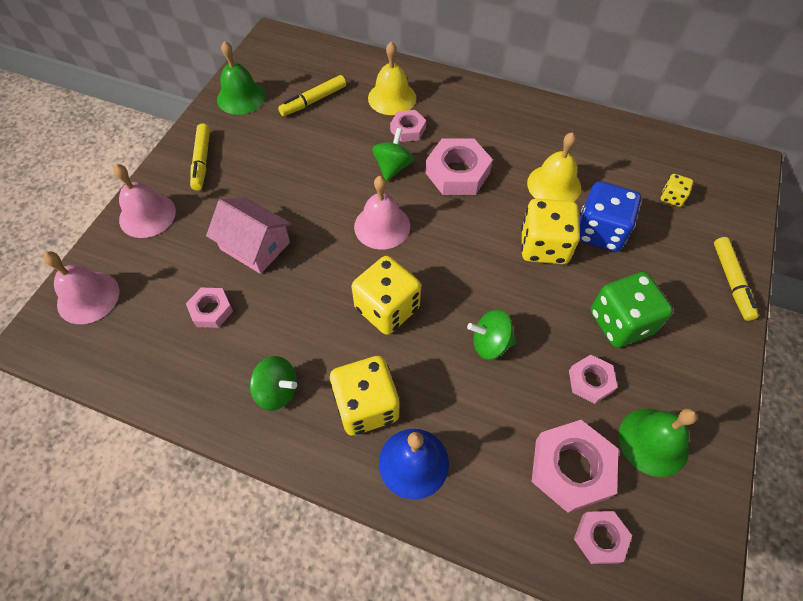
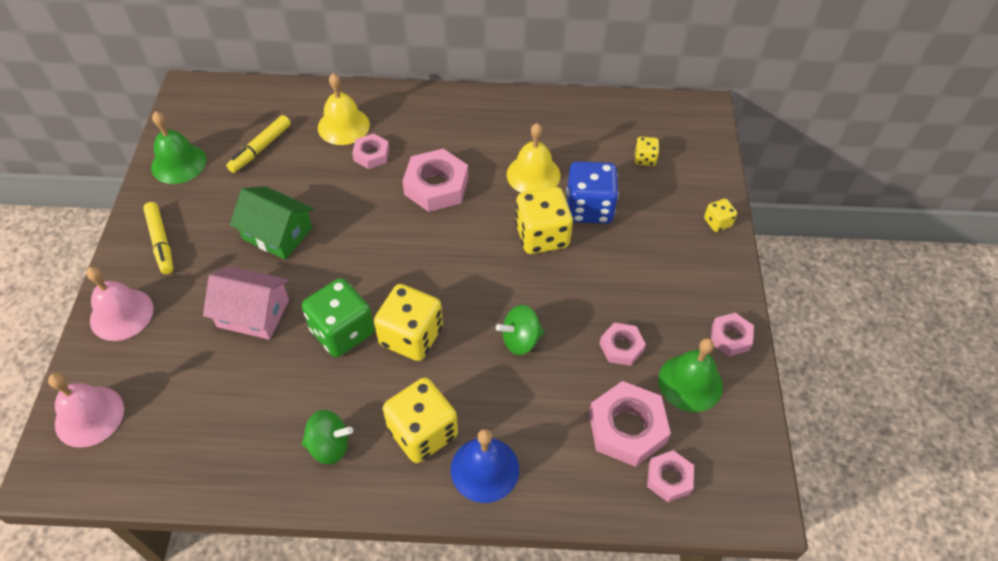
camera: 20 degrees left, 5 degrees down
(211, 310) = (231, 390): pink nut -> pink nut (730, 337)
(301, 179) = (277, 233): none -> green house
(382, 226) = (378, 258): pink bell -> none
(392, 167) = (369, 197): green spinning top -> none
(620, 322) = (632, 287): green dice -> green dice (342, 331)
(731, 281) = (717, 222): yellow marker -> yellow dice

